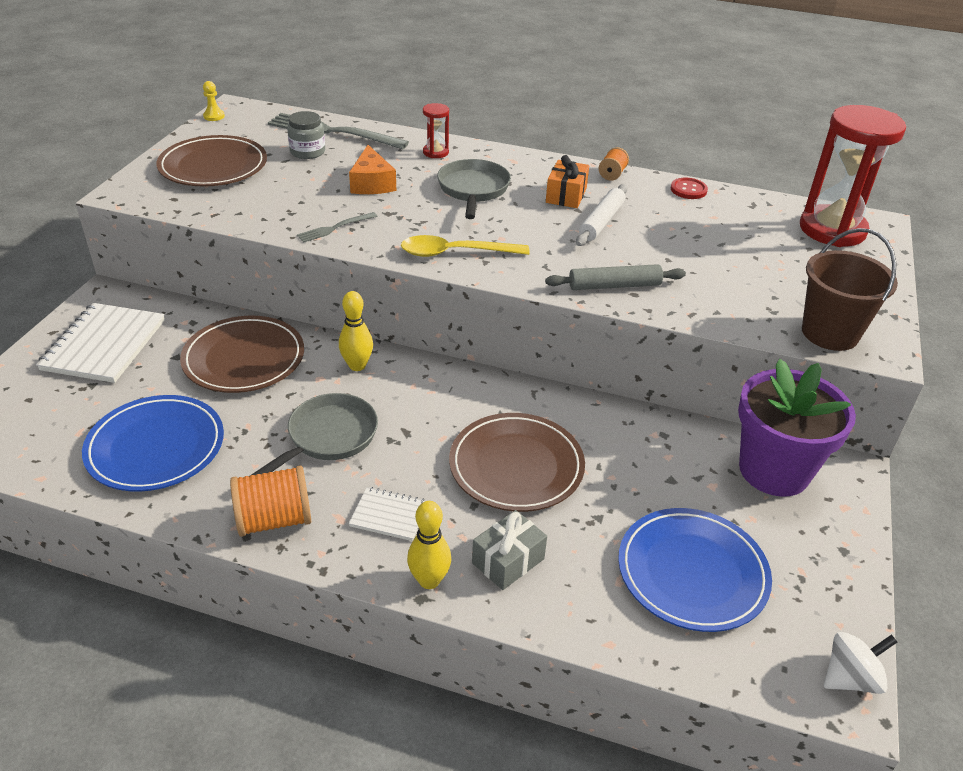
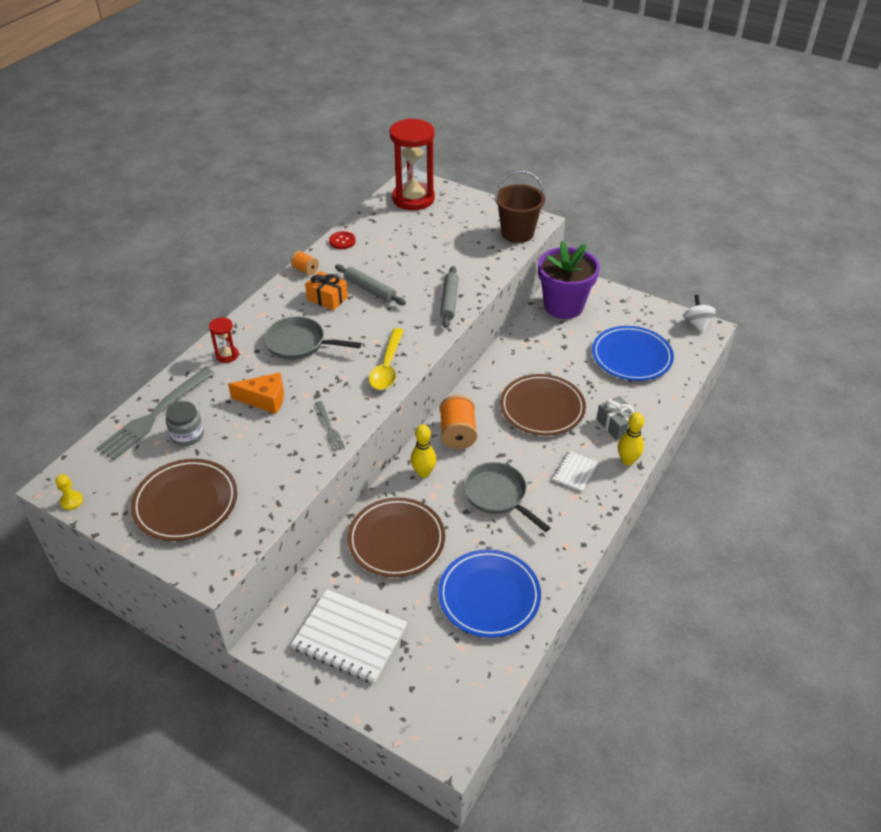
camera: 75 degrees left, 5 degrees up
(274, 520) = (571, 529): orange spool -> orange spool (457, 433)
(601, 221) = (370, 289): white rolling pin -> grey rolling pin

